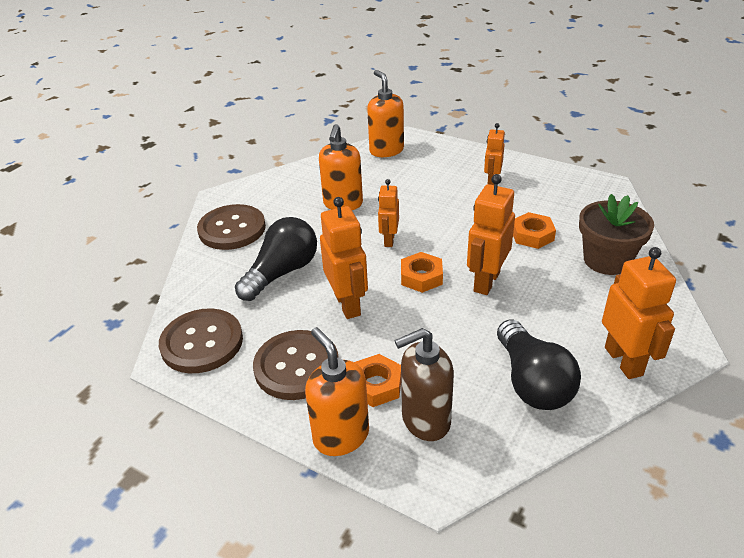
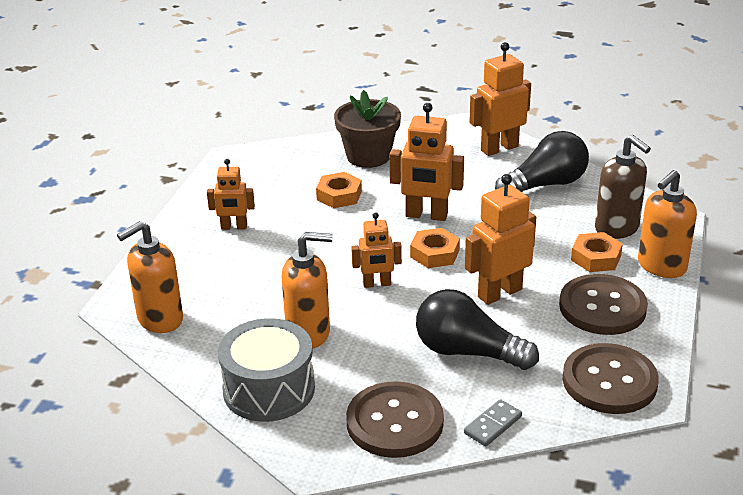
camera: 105 degrees left, 5 degrees down
(199, 270) = (493, 425): none -> grey domino
(294, 185) = (269, 389): none -> grey drum

